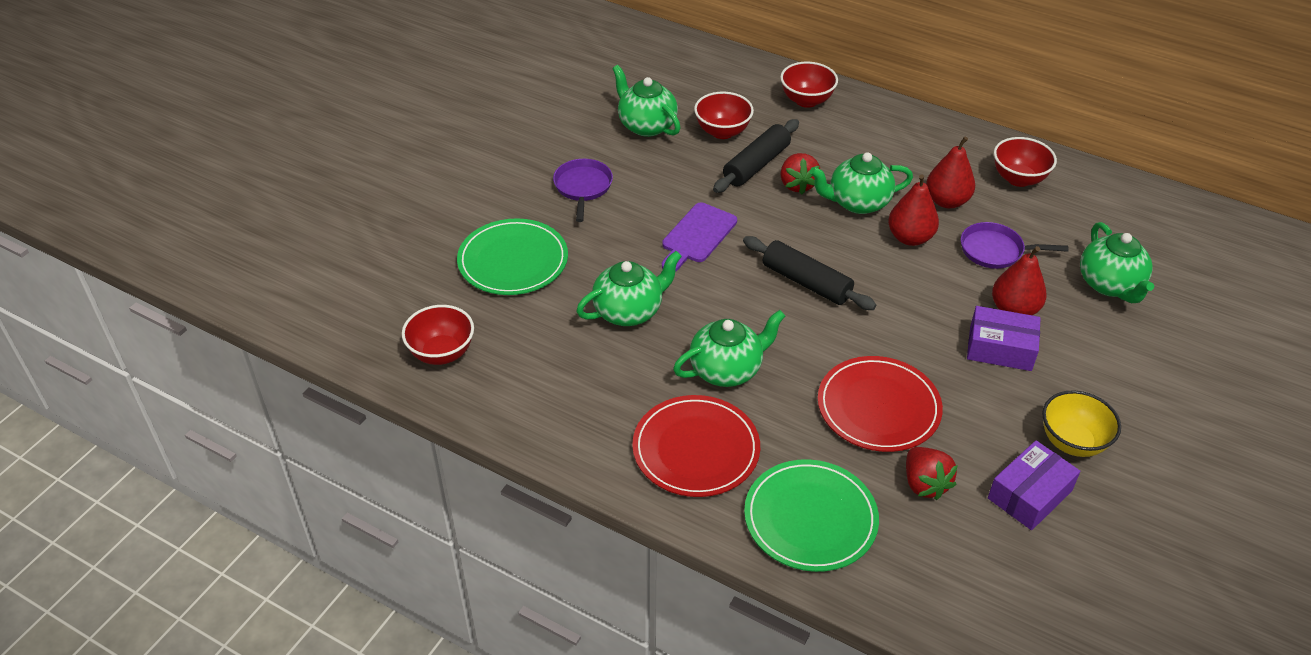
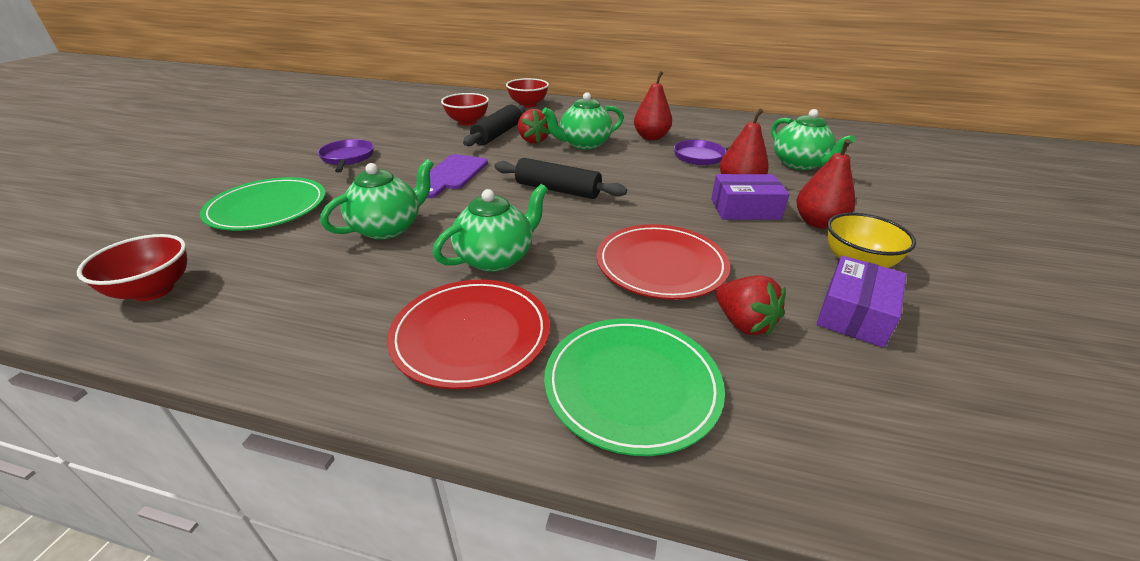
camera: 15 degrees left, 10 degrees down
(646, 125) = (405, 124): green teapot -> none
(910, 238) = (633, 157): red pear -> red pear (818, 223)
(1018, 179) = (695, 123): red bowl -> none

